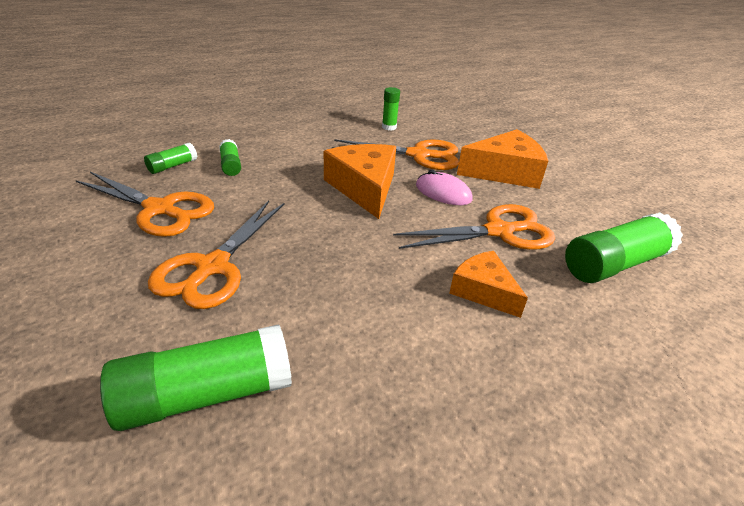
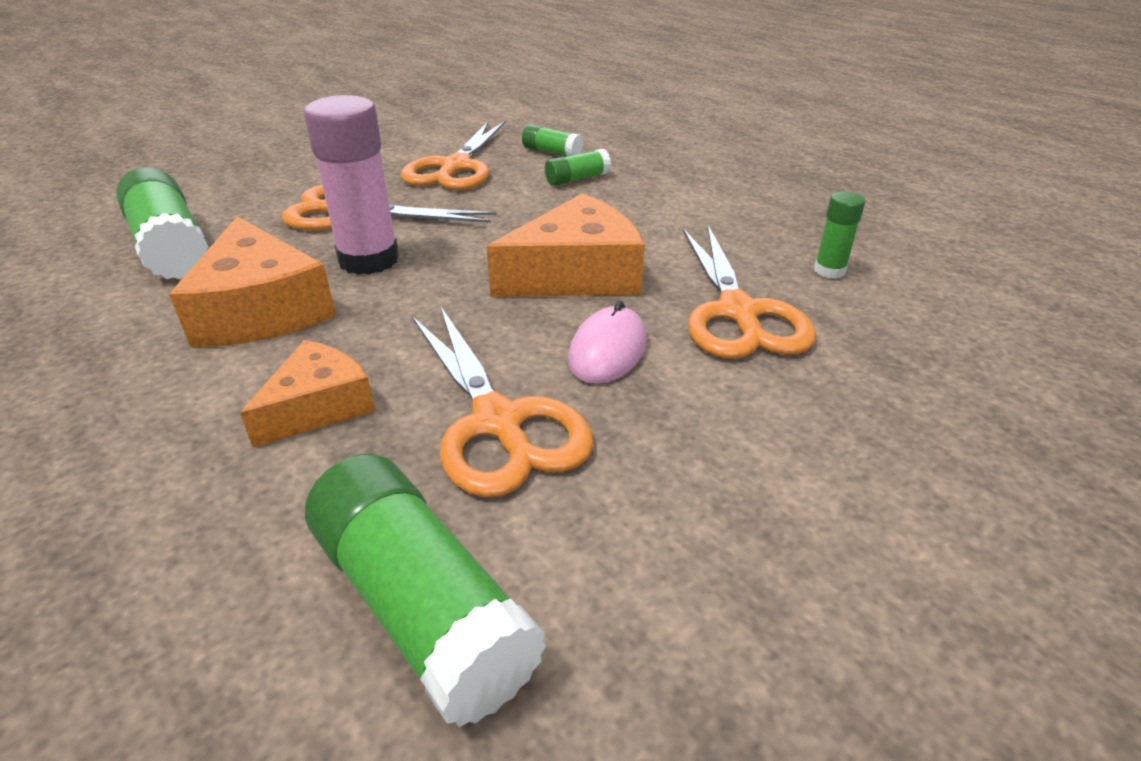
camera: 80 degrees right, 0 degrees up
(305, 264) = (369, 260): none -> pink glue stick
(504, 172) = (757, 429): orange cheese -> orange cheese (261, 309)

